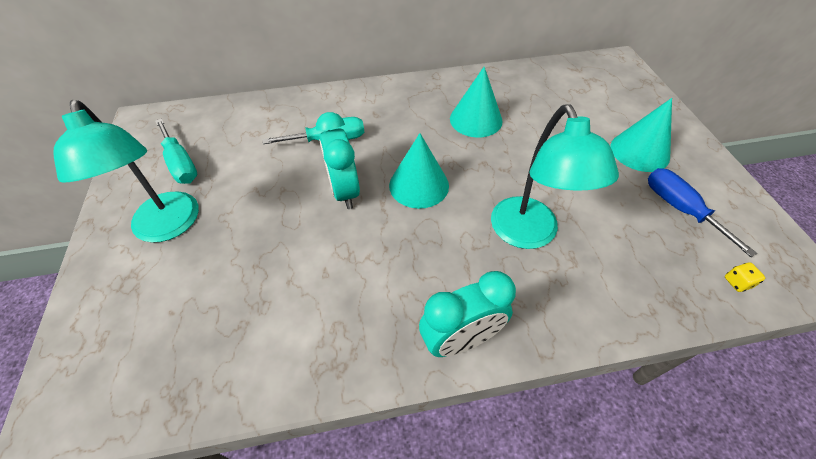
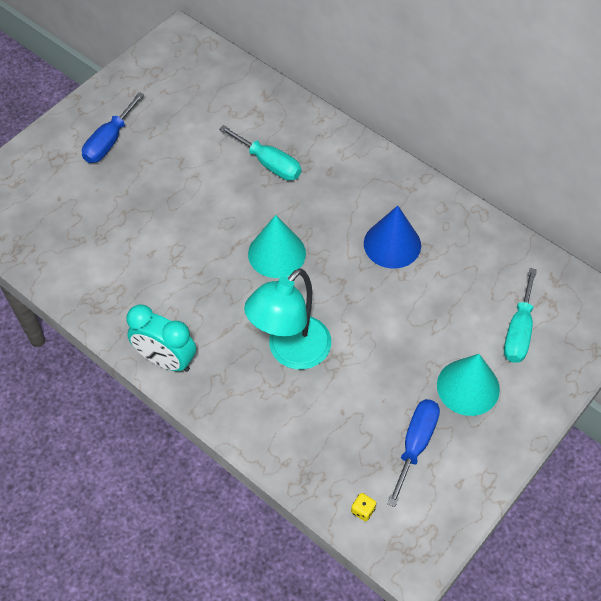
camera: 50 degrees right, 5 degrees up
(168, 227) = (109, 141): turquoise lamp -> blue screwdriver
(181, 164) = (163, 98): turquoise screwdriver -> turquoise screwdriver (518, 331)
(344, 191) = (228, 212): turquoise clock -> none
(476, 119) = (392, 244): turquoise cone -> blue cone

